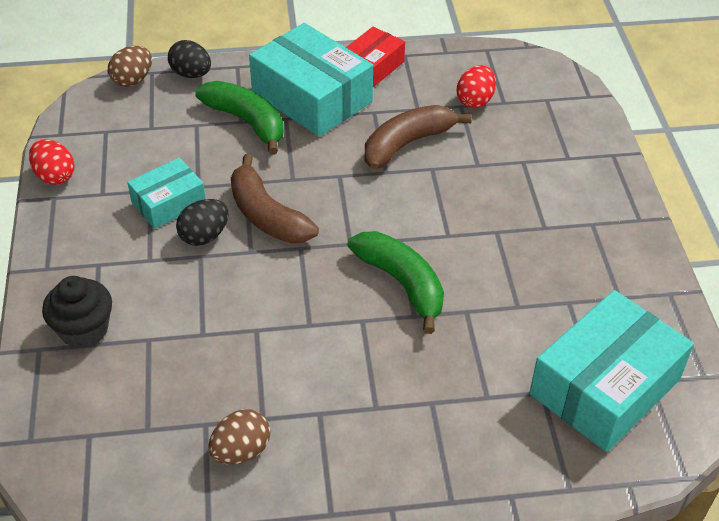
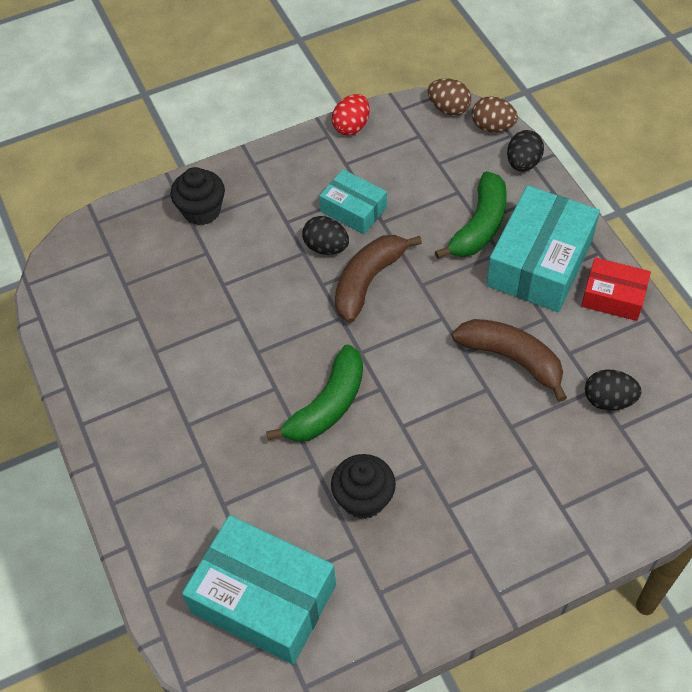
camera: 75 degrees right, 10 degrees up
(241, 451) = (121, 348): brown egg -> brown egg (448, 108)
(475, 101) = (608, 400): red egg -> black egg
(517, 283) = (363, 498): none -> black cupcake

